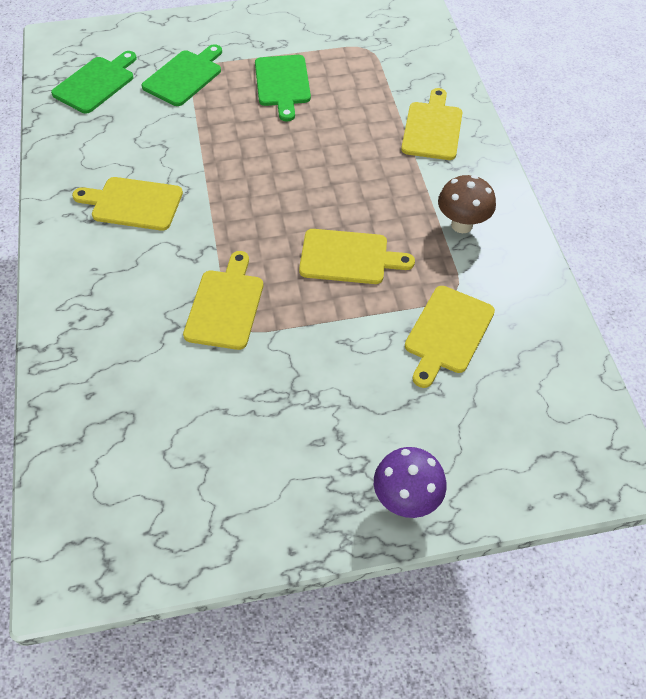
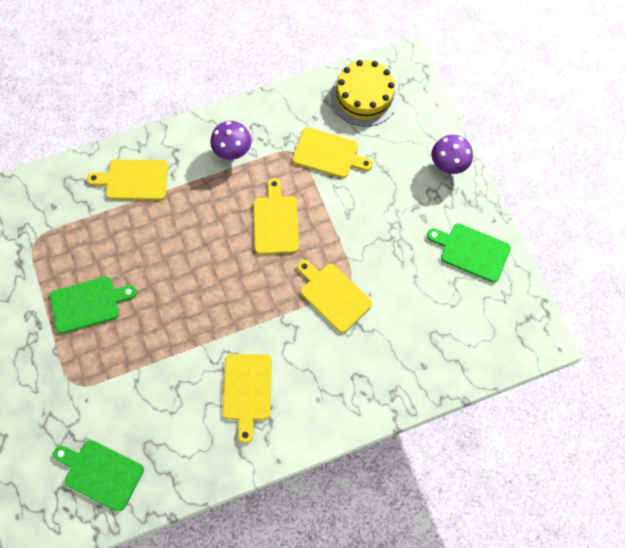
camera: 100 degrees left, 15 degrees up
(184, 76) = (85, 392): green cutting board -> green cutting board (471, 251)
(225, 305) = (333, 295): yellow cutting board -> yellow cutting board turned 45 degrees clockwise
(462, 225) = (233, 152): brown mushroom -> purple mushroom
(549, 398) = (364, 96): none -> yellow cake

